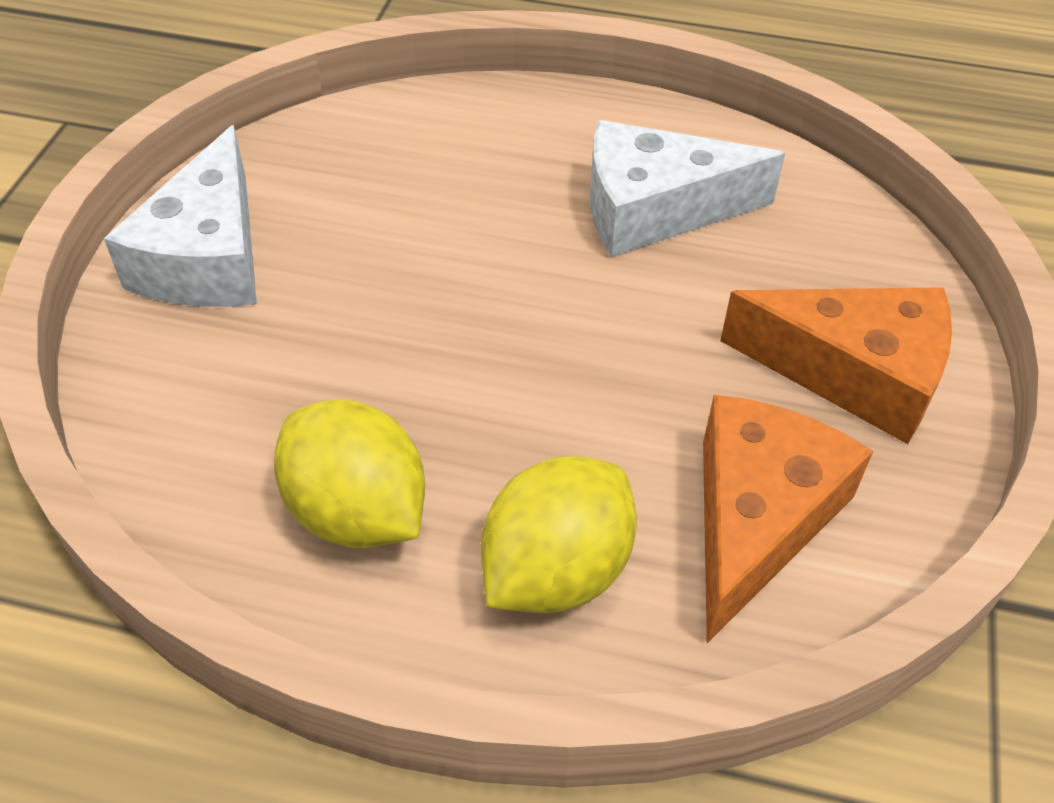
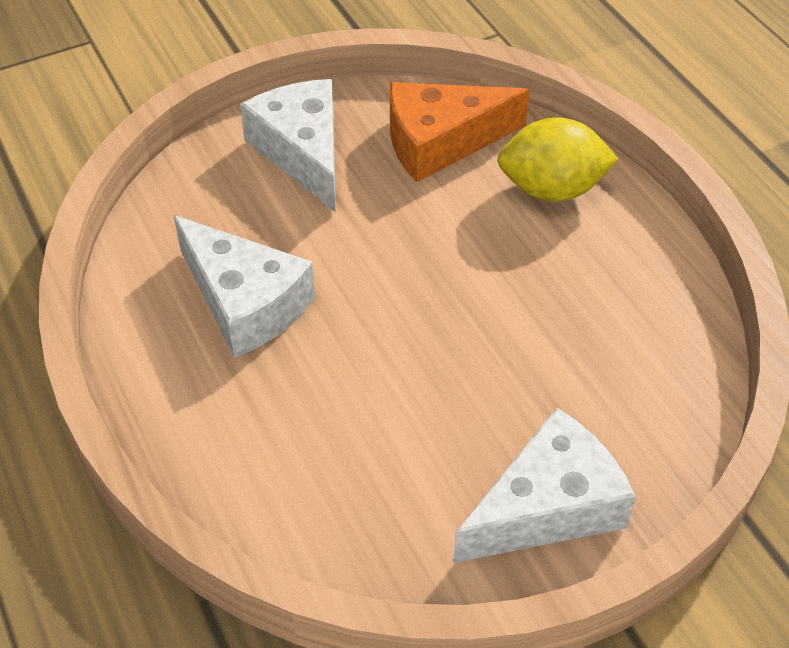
camera: 130 degrees left, 0 degrees up
(357, 512) = (614, 278): yellow lemon -> none
(854, 373) = (303, 152): orange cheese -> white cheese

